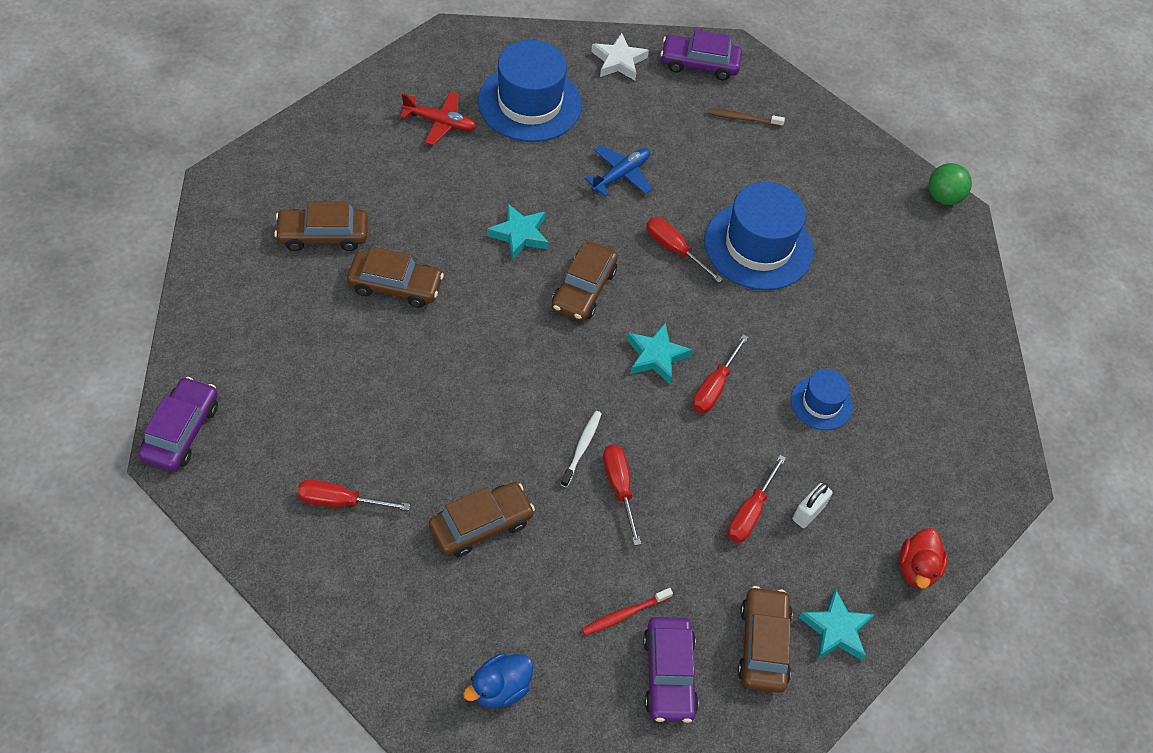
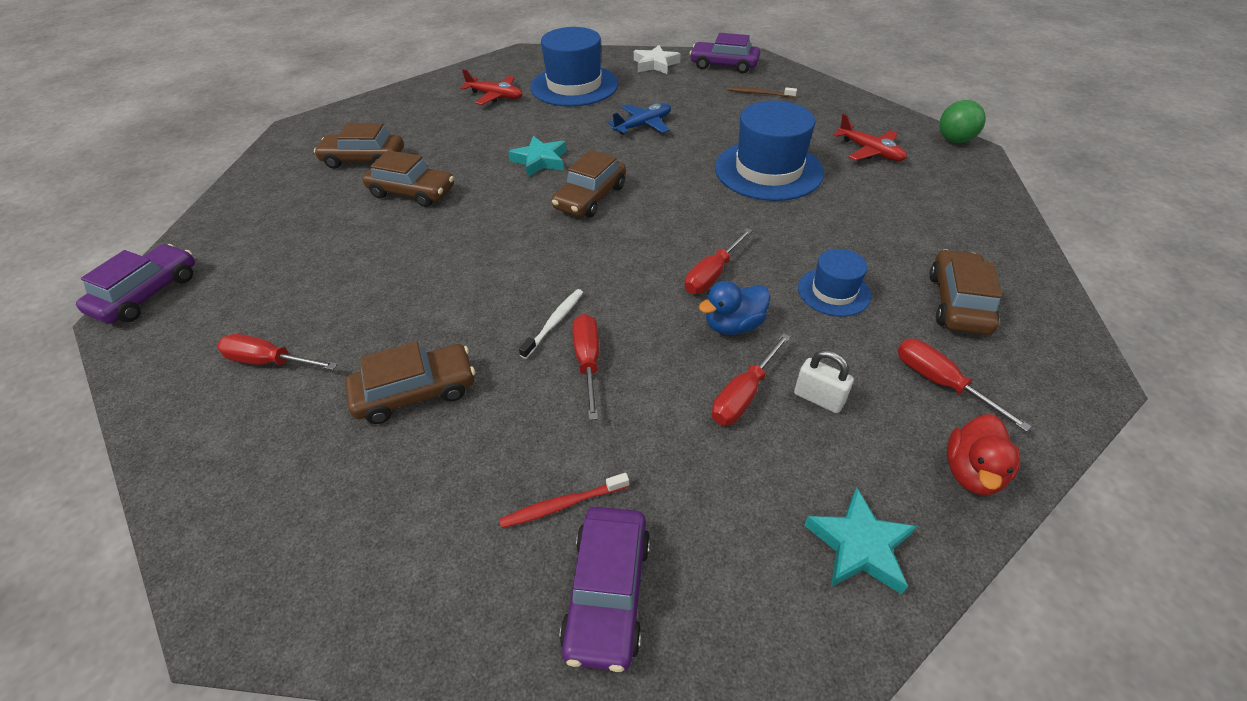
camera: 15 degrees right, 10 degrees down
(500, 688) = (364, 593): blue duck -> blue duck (733, 325)
(656, 356) = (653, 248): turquoise star -> none
(674, 249) = (684, 172): red screwdriver -> red screwdriver (940, 382)
(763, 645) = (751, 560): brown car -> brown car (958, 302)
(808, 513) = (818, 398): white padlock -> white padlock turned 75 degrees clockwise
(859, 215) = (870, 151): none -> red plane

